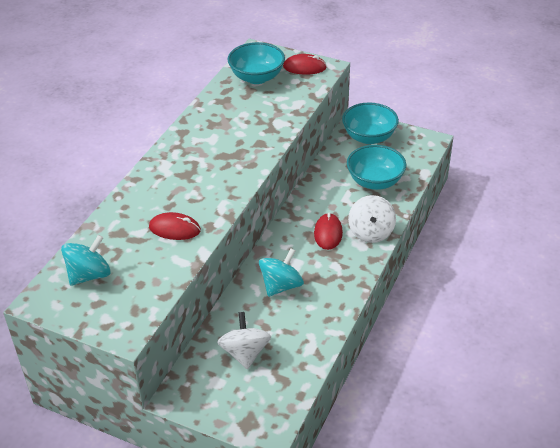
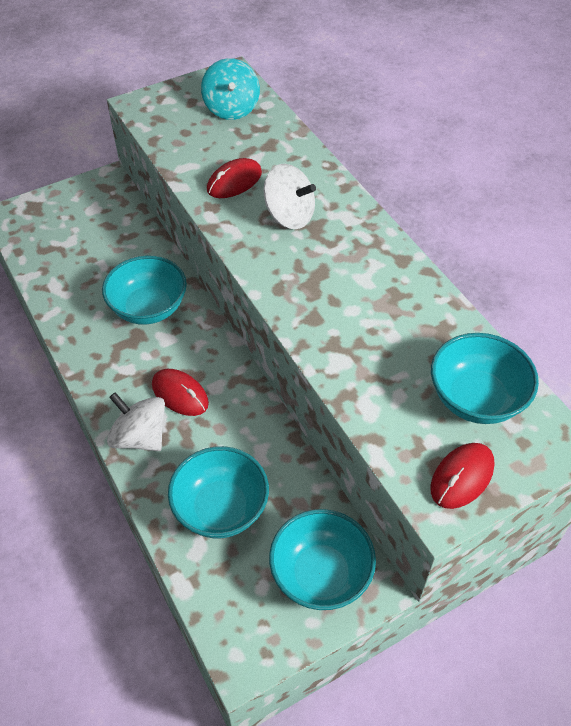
camera: 125 degrees right, 10 degrees up
(245, 353) = (100, 240): white spinning top -> white spinning top (289, 216)
(281, 286) = (148, 308): turquoise spinning top -> turquoise bowl

